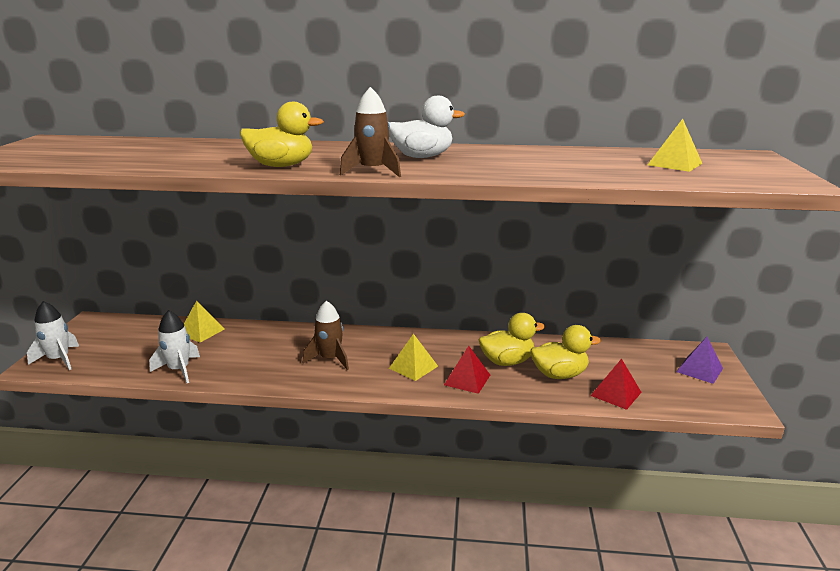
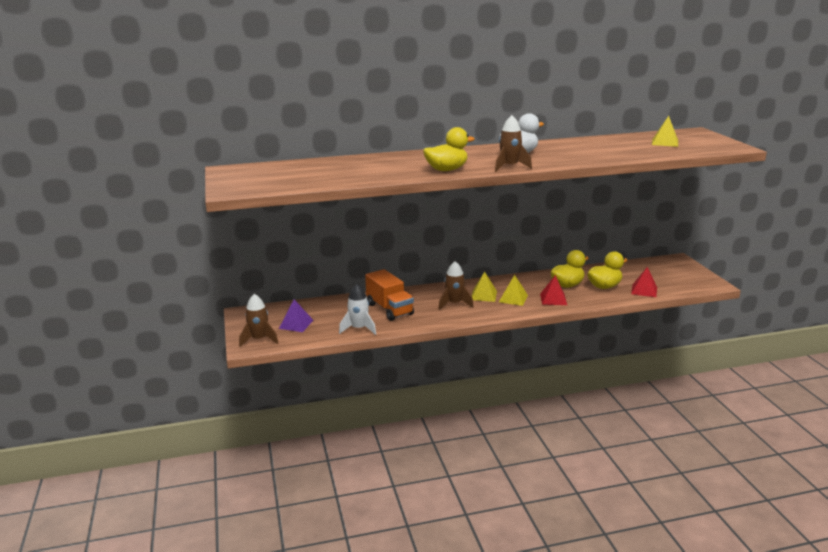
camera: 20 degrees left, 0 degrees up
(59, 359) = (259, 339): white rocket -> brown rocket
(201, 331) = (341, 304): yellow pyramid -> yellow pyramid (483, 295)
(246, 350) = (389, 309): none -> orange truck
(699, 370) = (679, 270): purple pyramid -> purple pyramid (296, 324)

